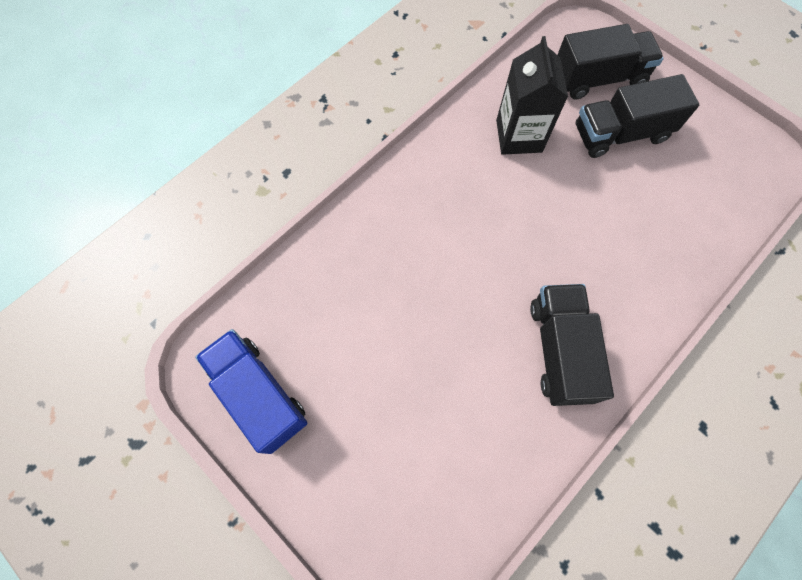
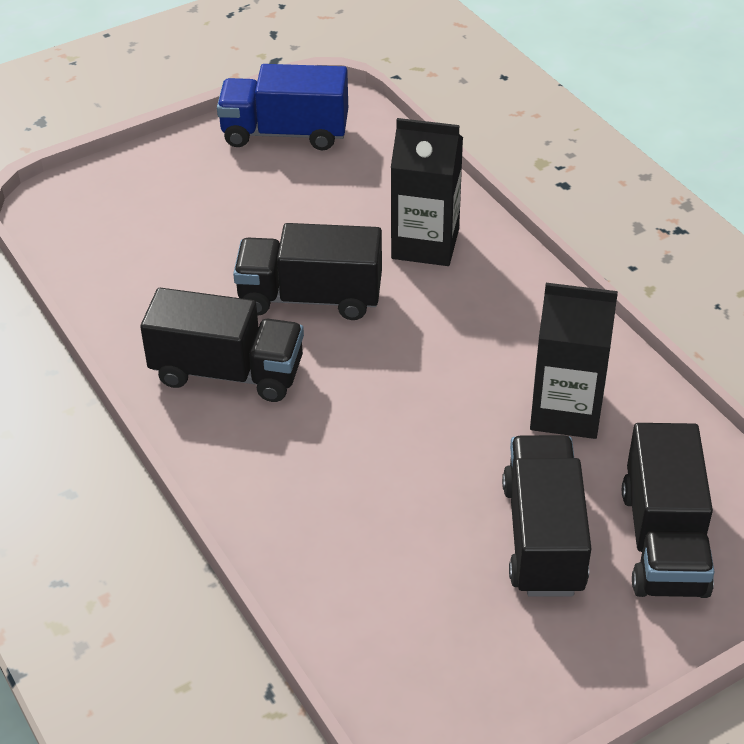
camera: 105 degrees right, 25 degrees down
(259, 394) = (285, 133): blue truck -> blue truck turned 150 degrees counterclockwise
(382, 247) = (425, 244): none -> black carton
(464, 314) = (310, 298): none -> black truck

